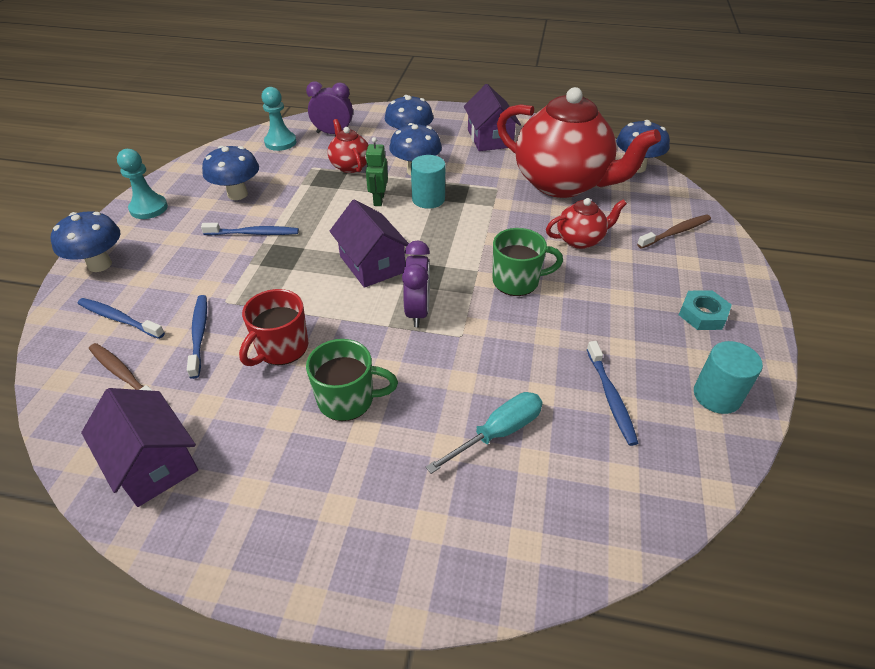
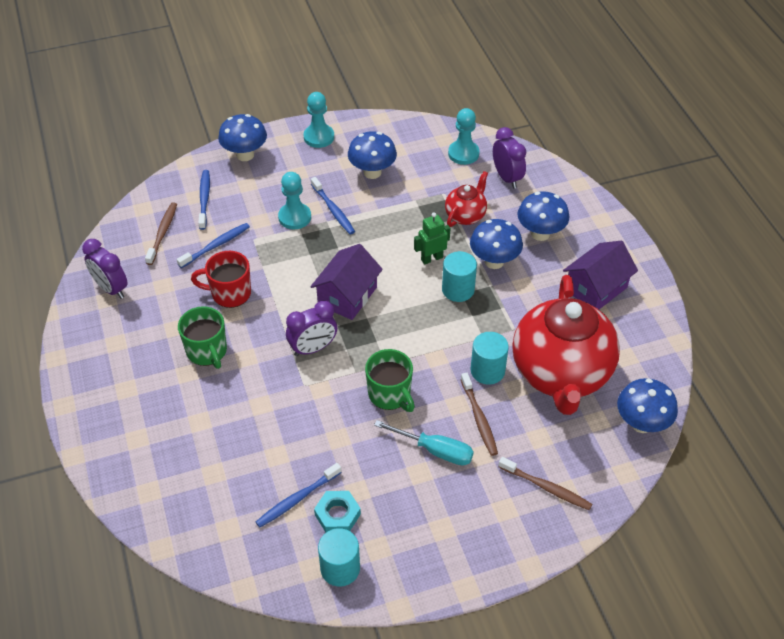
camera: 60 degrees right, 5 degrees up
(153, 463) = (111, 288): purple house -> purple clock
(231, 261) = (294, 217): none -> turquoise pawn
(498, 432) = (226, 444): turquoise screwdriver -> turquoise screwdriver (435, 450)
(531, 217) = (487, 371): none -> turquoise cylinder
(580, 240) = (479, 418): red teapot -> brown toothbrush
(702, 314) = (434, 537): turquoise nut -> turquoise nut (337, 514)

